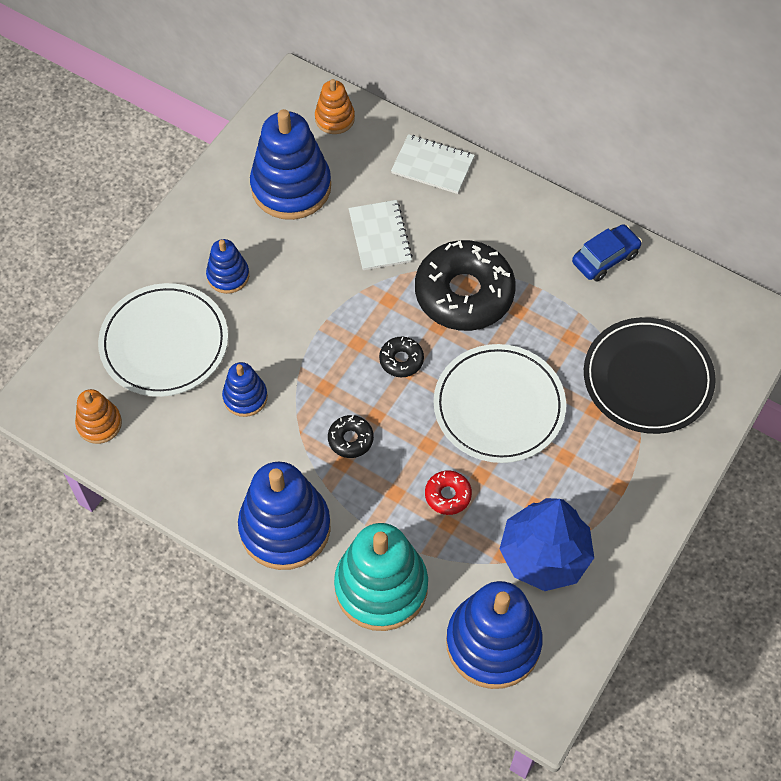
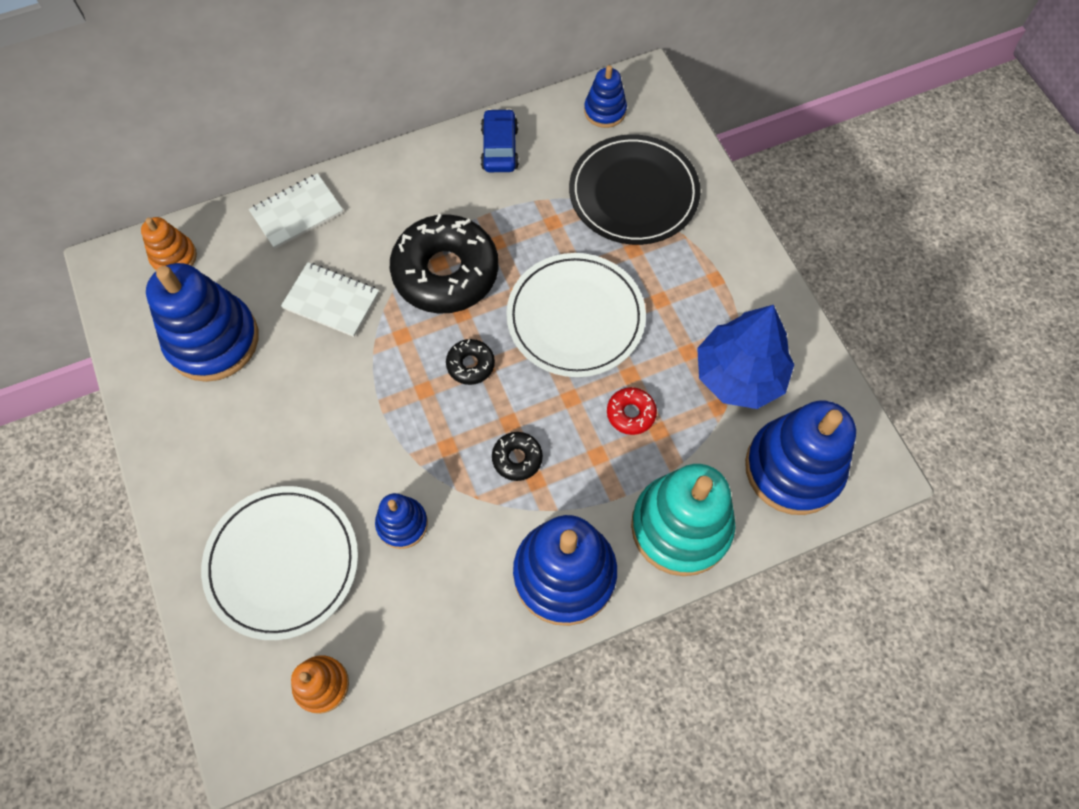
camera: 55 degrees left, 5 degrees up
(228, 276) = (259, 456): blue stacking toy -> blue stacking toy (605, 111)

